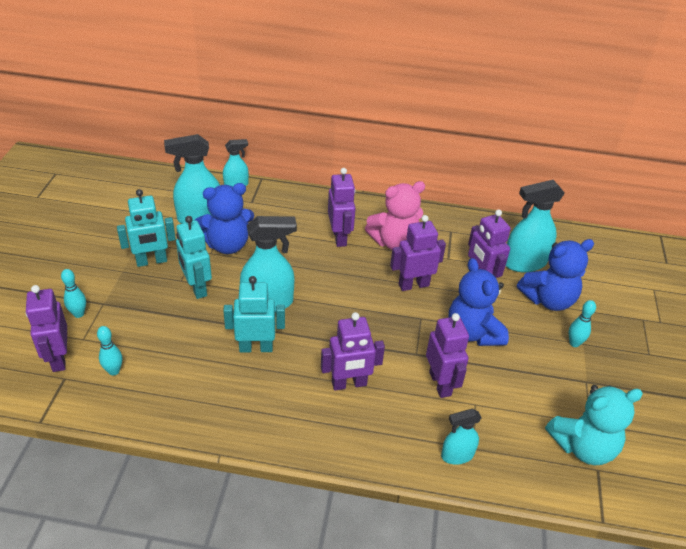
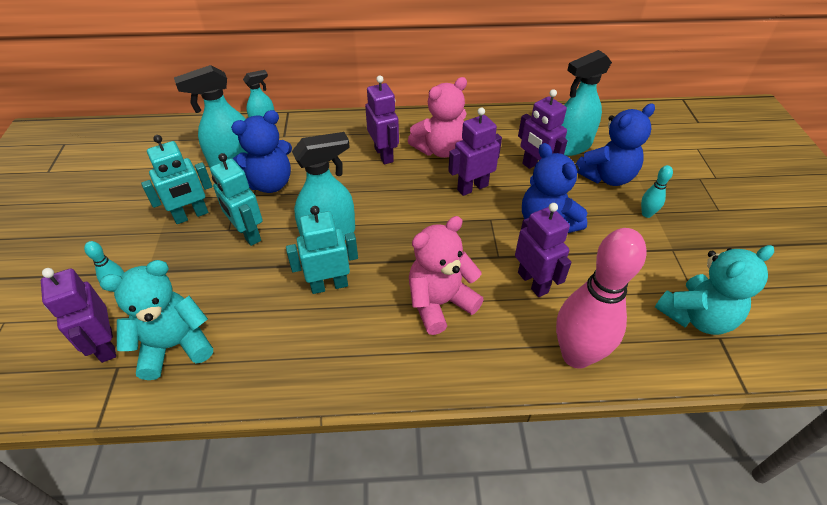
camera: 10 degrees left, 5 degrees up
(114, 371) = (175, 345): turquoise bowling pin -> turquoise teddy bear
(349, 384) = (440, 303): purple robot -> pink teddy bear
(457, 455) = (576, 355): turquoise spray bottle -> pink bowling pin

